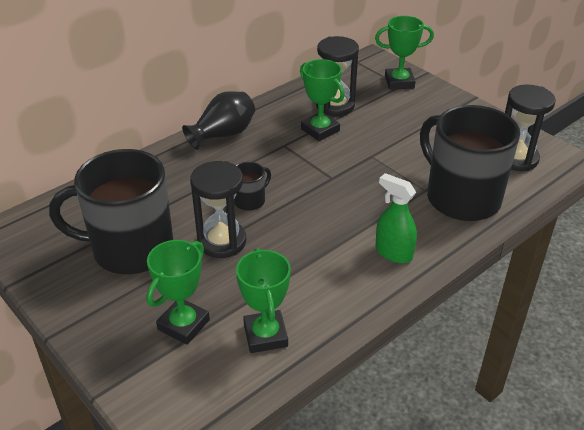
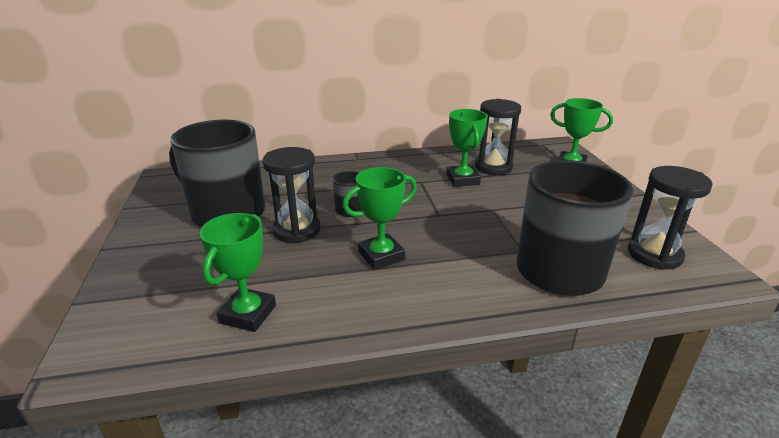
camera: 30 degrees right, 10 degrees down
(183, 325) = (197, 278): green trophy -> green trophy (381, 256)
(223, 134) = (379, 163): black vase -> none
(393, 253) = (439, 291): green spray bottle -> none

